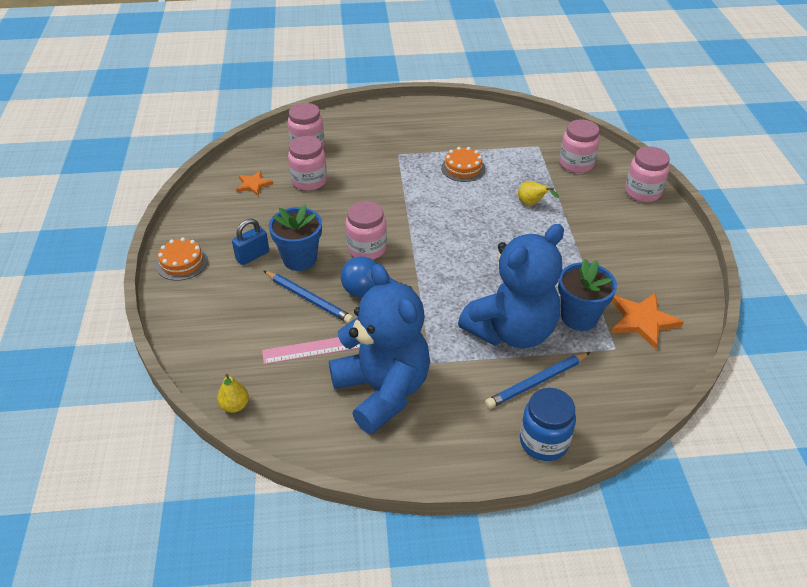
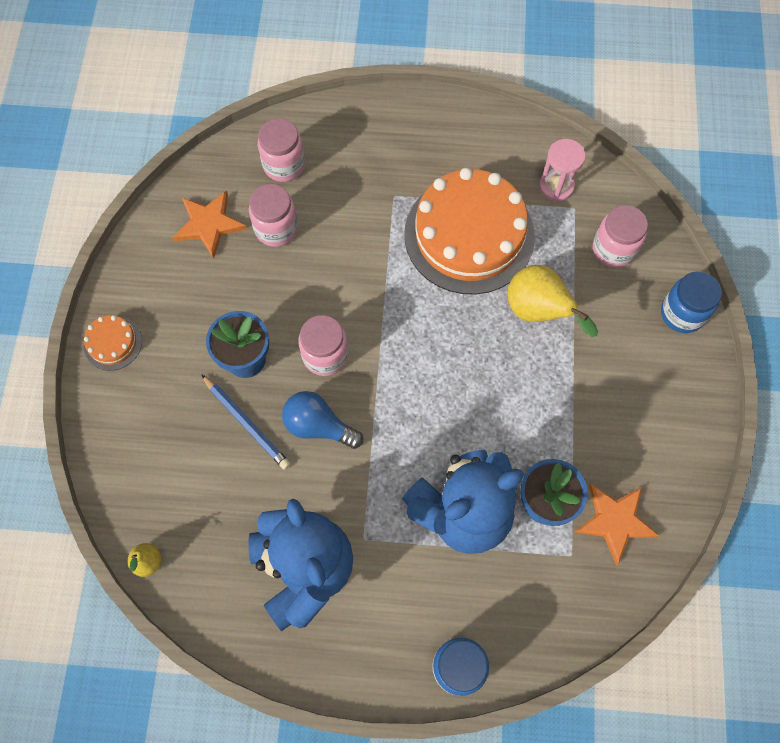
camera: 10 degrees right, 25 degrees up
(252, 256) = (193, 345): blue padlock -> none
(253, 184) = (209, 224): orange star -> orange star, size x1.62
(313, 349) = (240, 498): pink ruler -> none
(463, 168) = (469, 235): orange cake -> orange cake, size x2.35
(520, 136) = (556, 186): none -> pink hourglass
(532, 204) = (538, 312): yellow pear -> yellow pear, size x1.91
(537, 382) = (471, 587): blue pencil -> none
(642, 192) = (682, 313): pink jar -> blue jar

